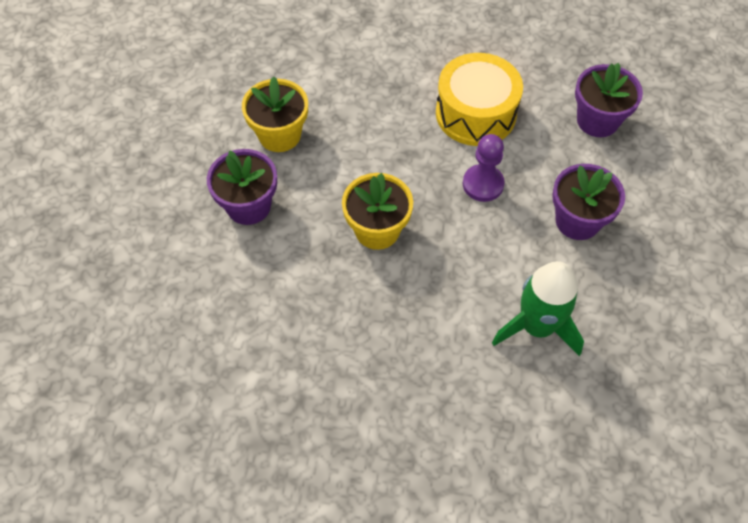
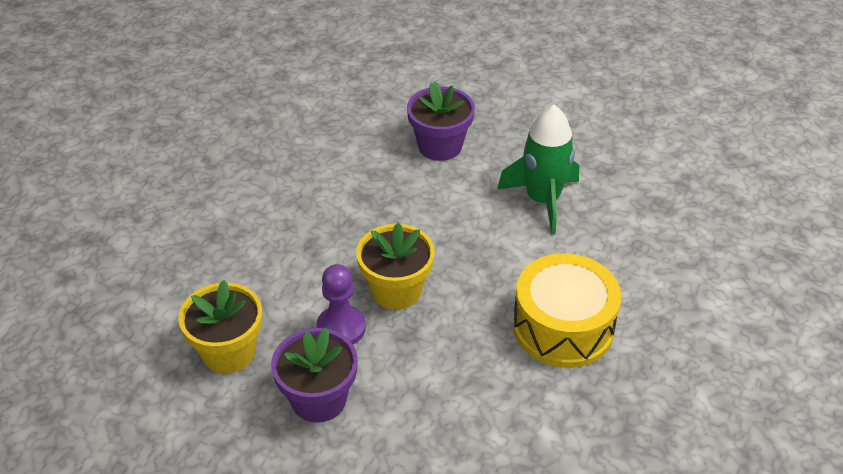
camera: 75 degrees left, 15 degrees down
(475, 113) = (282, 182): yellow drum -> yellow drum (563, 327)
(483, 184) = (372, 198): purple pawn -> purple pawn (341, 328)
(597, 120) = (333, 104): purple flower pot -> none

